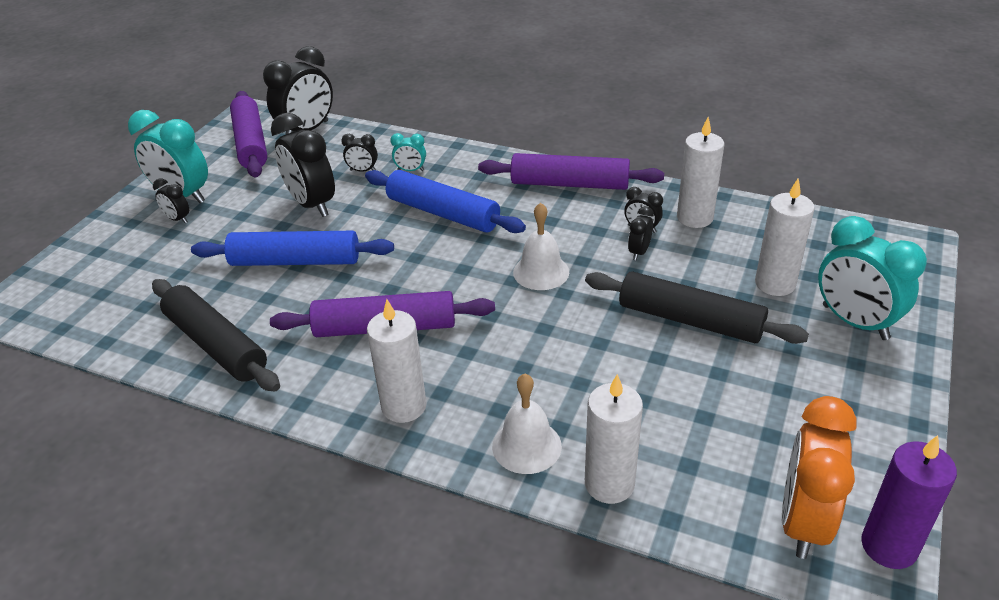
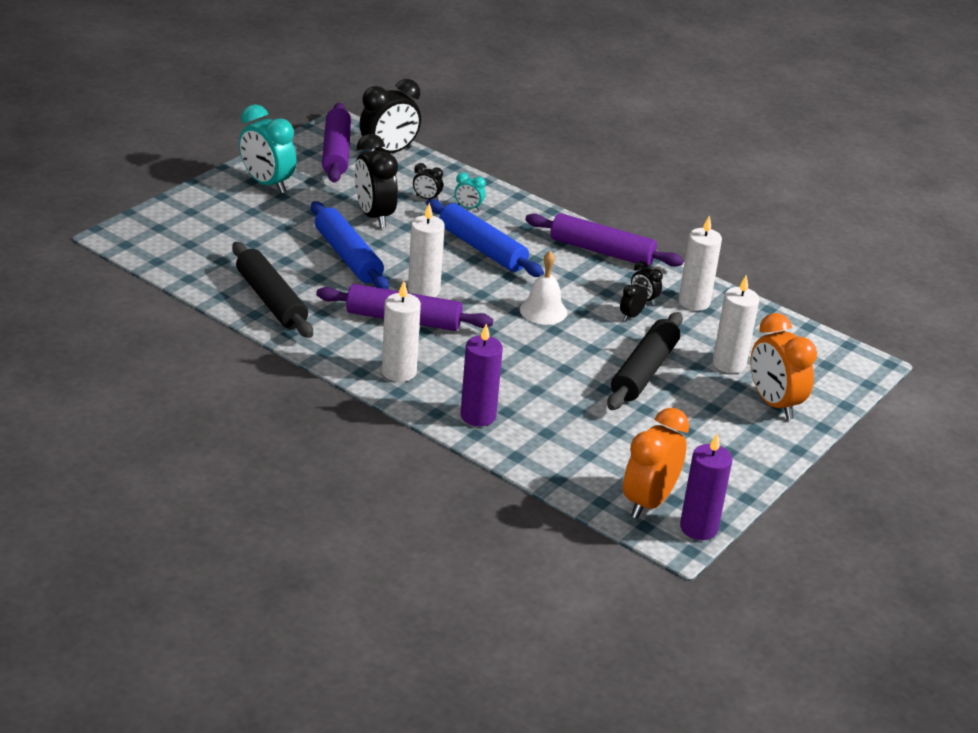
camera: 10 degrees right, 5 degrees down
(177, 219) = (260, 201): black clock -> none
(295, 261) = (348, 256): blue rolling pin -> blue rolling pin turned 45 degrees clockwise
(526, 446) = (478, 416): white bell -> purple candle
(609, 484) = (526, 450): white candle -> white candle (424, 290)
(690, 320) = (644, 371): black rolling pin -> black rolling pin turned 75 degrees clockwise
(855, 322) = (774, 403): turquoise clock -> orange clock

